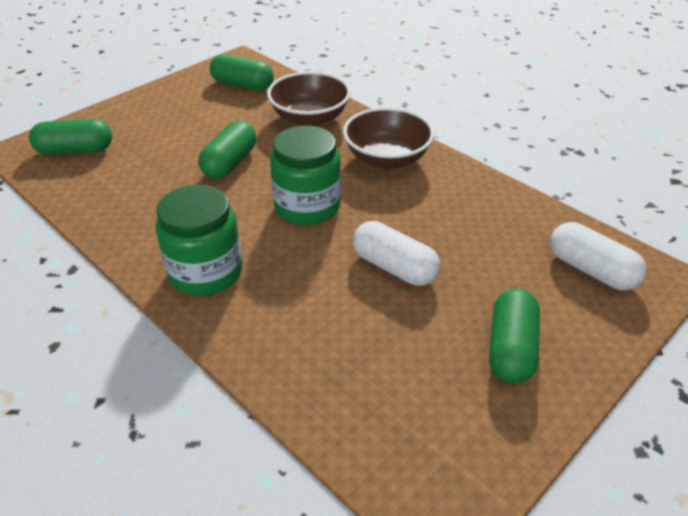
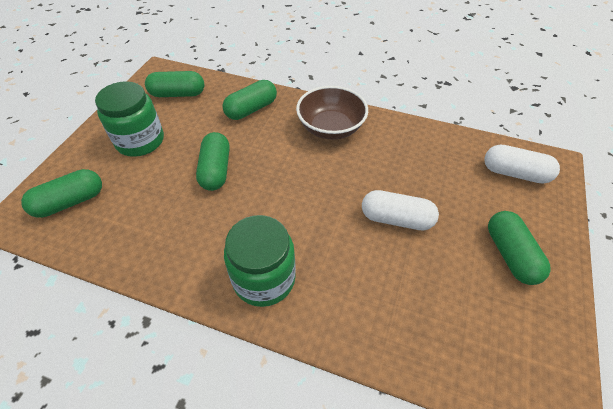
camera: 25 degrees left, 10 degrees up
(307, 206) = (301, 189): green jar -> green jar (140, 141)
(310, 118) = (251, 109): brown bowl -> green capsule

